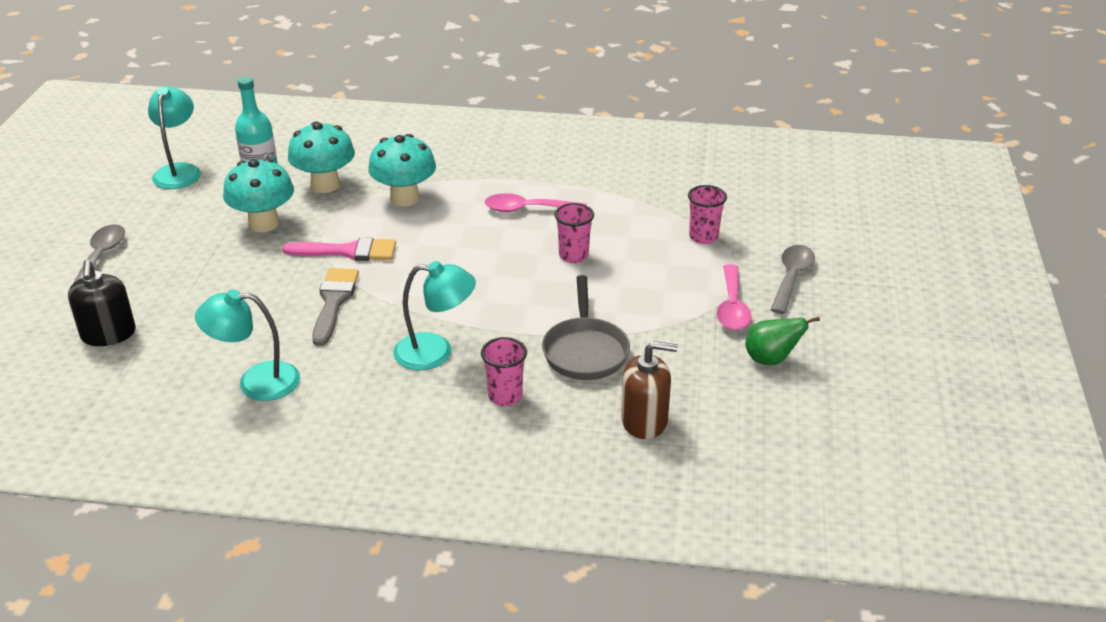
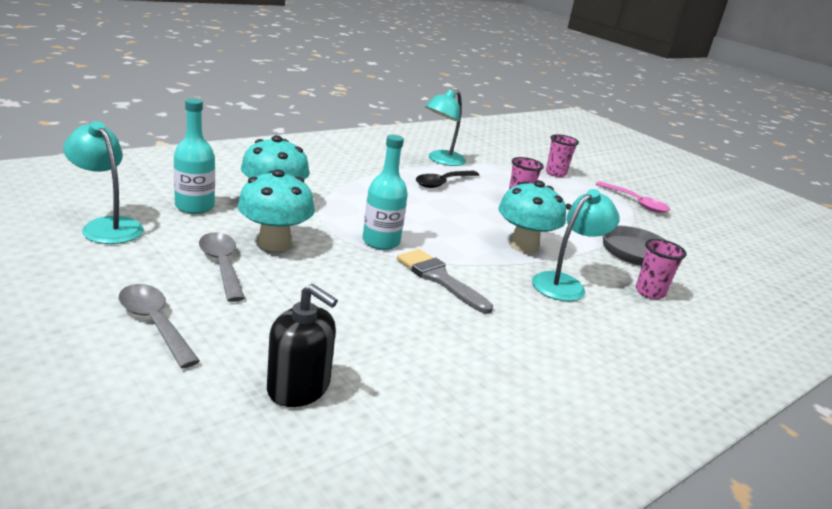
camera: 50 degrees left, 10 degrees down
(256, 382) = (502, 360): turquoise lamp -> turquoise lamp (441, 160)
(348, 251) = (381, 242): pink brush -> turquoise bottle
(405, 198) = (352, 196): turquoise mushroom -> turquoise mushroom (523, 246)
(527, 209) = (443, 183): pink spoon -> black spoon
(644, 421) = (725, 274): brown soap dispenser -> none
(771, 359) = (700, 222): green pear -> none
(791, 278) = (627, 182): grey spoon -> grey spoon (221, 265)

